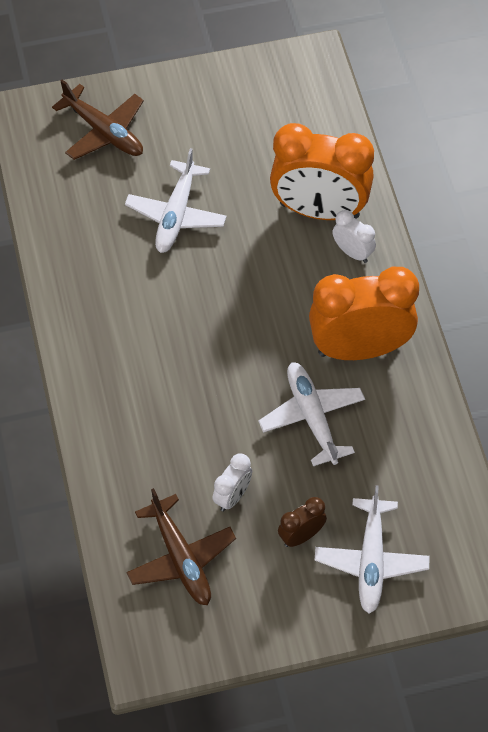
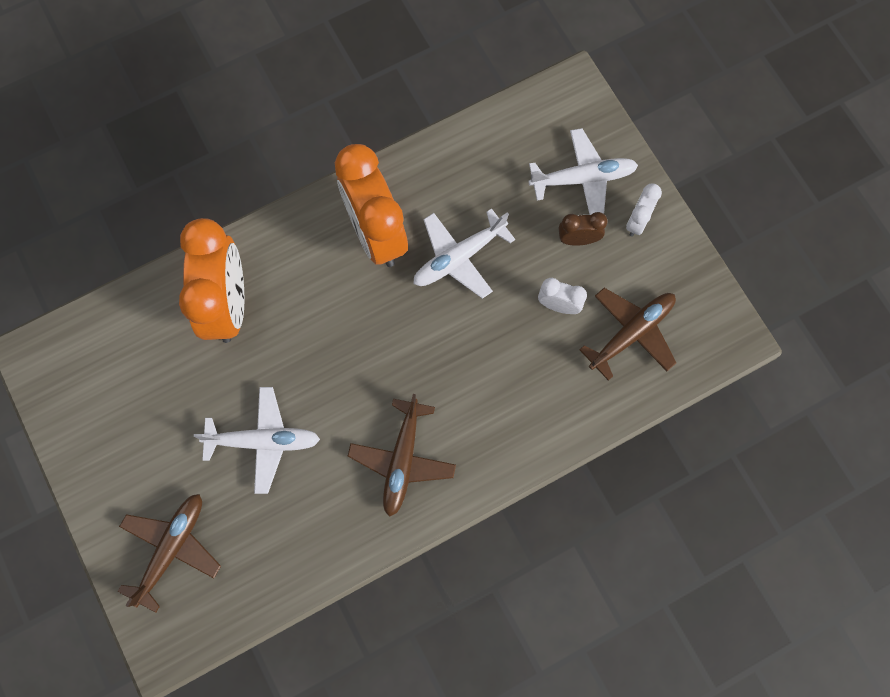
camera: 105 degrees left, 15 degrees up
(120, 321) = (402, 459): none -> brown plane
(301, 536) = (578, 239): brown clock -> brown clock turned 135 degrees clockwise
(352, 252) = (270, 263): white clock -> white clock (637, 221)

